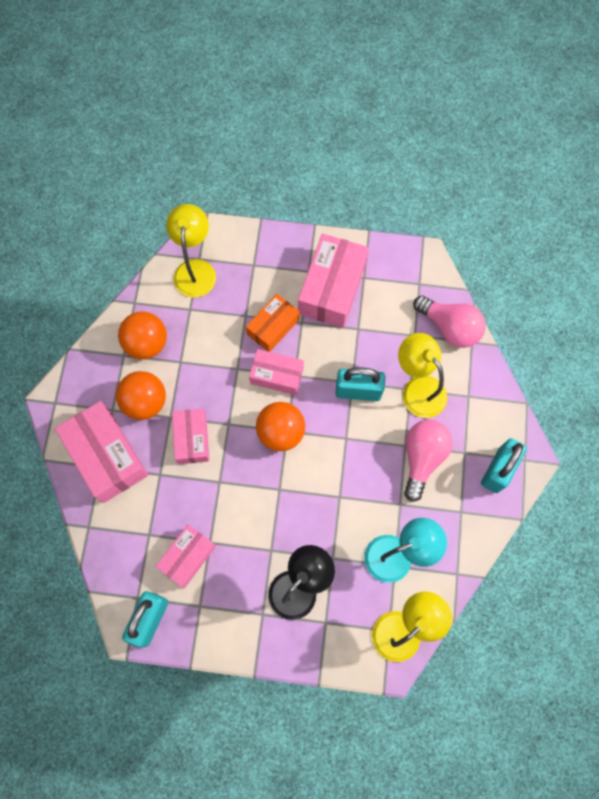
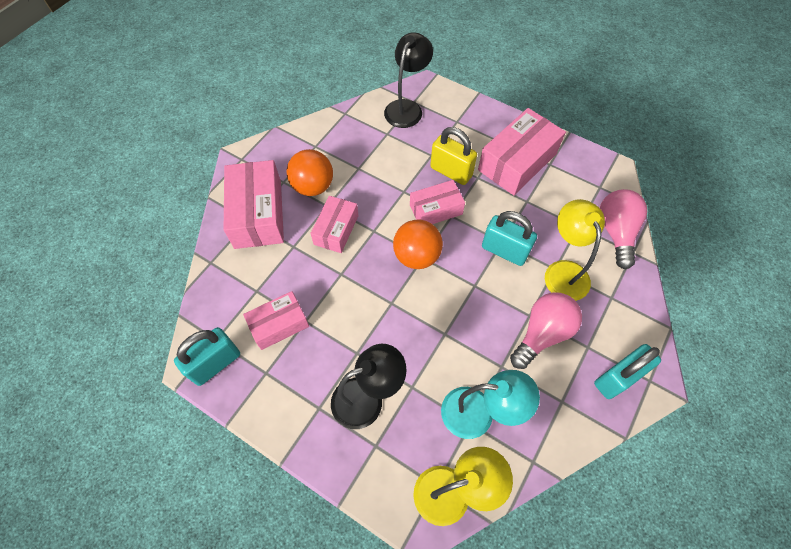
camera: 25 degrees right, 10 degrees down
(147, 344) = (338, 145): orange ball -> none
(195, 269) = (406, 108): yellow lamp -> black lamp
(273, 327) = (451, 172): orange box -> yellow padlock
(277, 375) = (436, 209): pink box -> pink box turned 60 degrees counterclockwise
(449, 328) = (615, 232): pink light bulb -> pink light bulb turned 150 degrees counterclockwise

